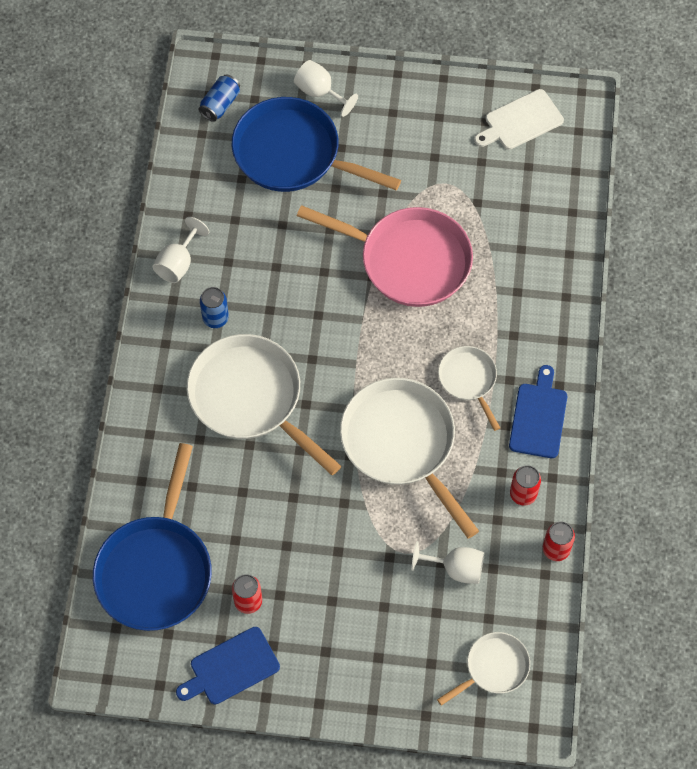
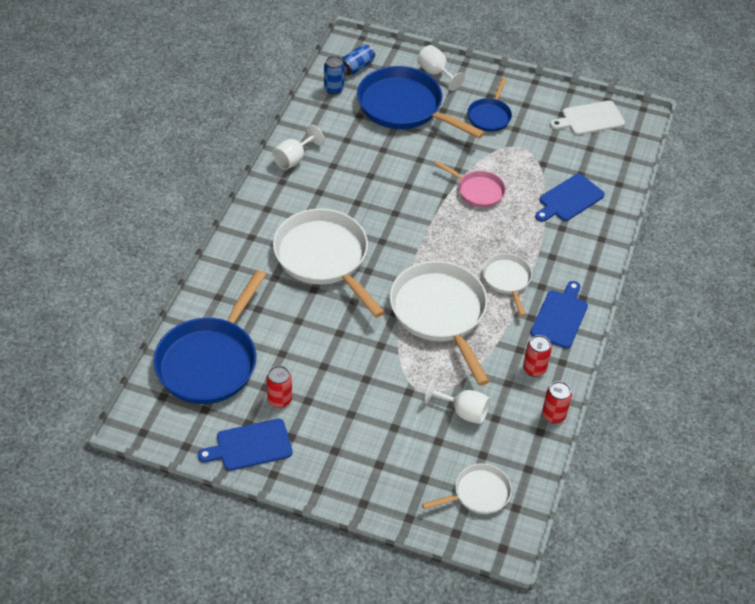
camera: 10 degrees right, 15 degrees down
(215, 318) = (312, 200): blue can -> blue can (334, 89)
(399, 144) = (490, 116): none -> blue pan
(408, 260) = (477, 191): pink pan -> pink pan, size x0.52
(518, 248) = (569, 199): none -> blue cutting board

